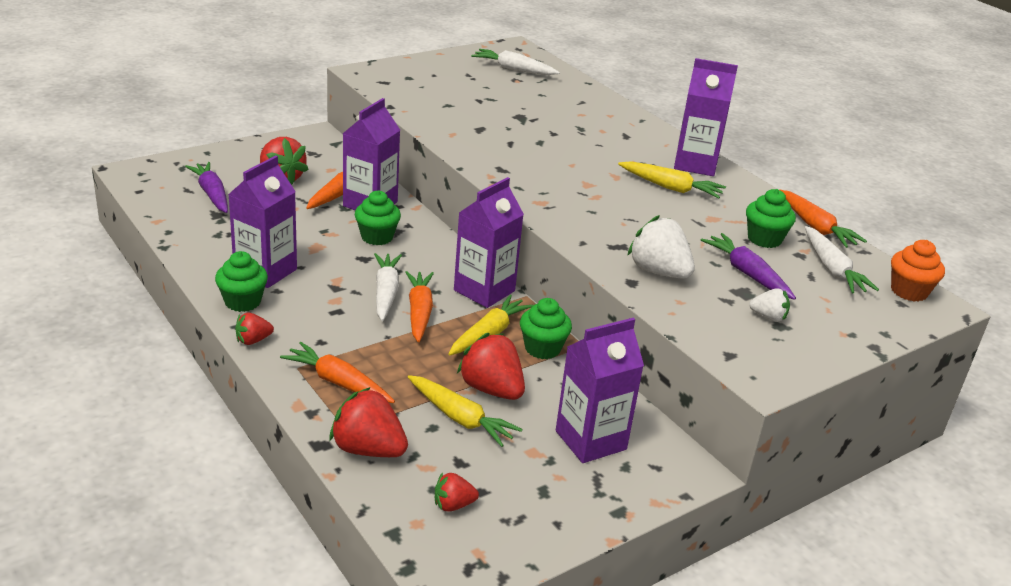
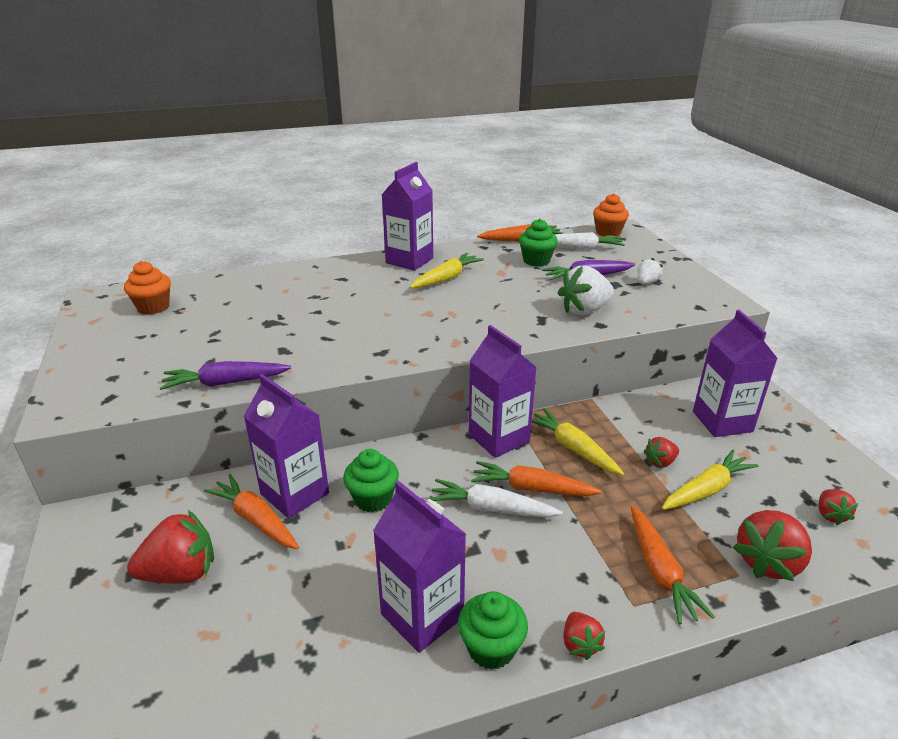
camera: 70 degrees left, 0 degrees up
(212, 194) = (181, 664): purple carrot -> purple carrot (225, 383)
(338, 382) = (660, 571): orange carrot -> orange carrot turned 60 degrees counterclockwise
(491, 389) = (660, 462): red strawberry -> red strawberry, size x0.54
(513, 69) = (153, 307): white carrot -> orange cupcake
(542, 348) = (596, 421): green cupcake -> none

